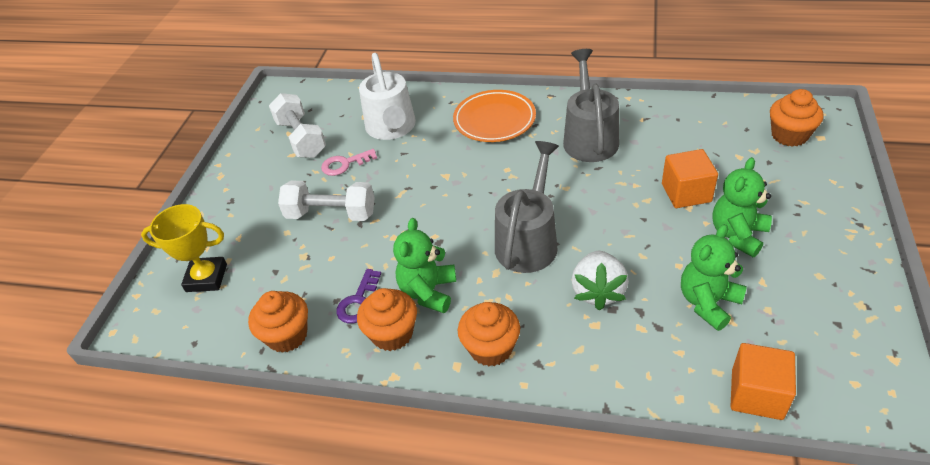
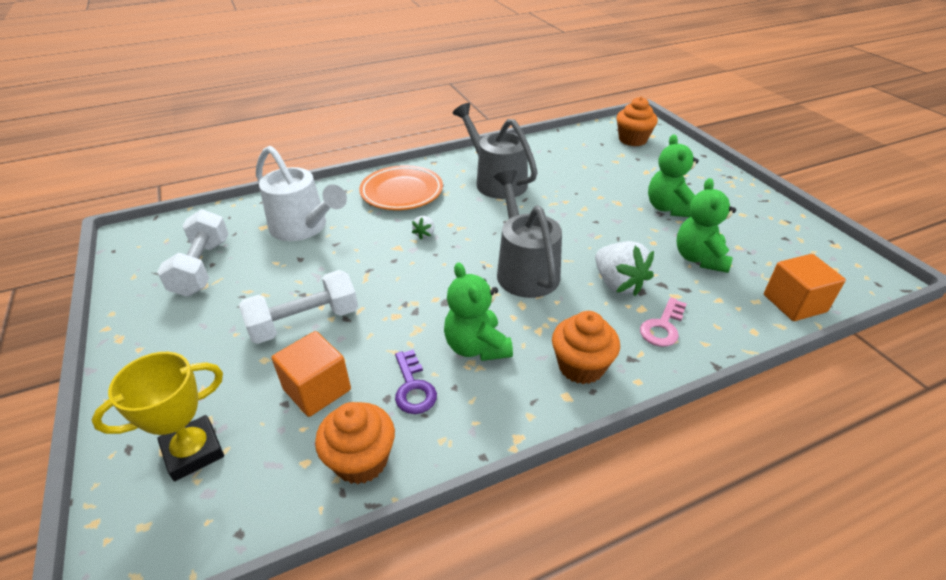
camera: 40 degrees left, 5 degrees down
(301, 138) = (202, 267): white dumbbell -> white dumbbell turned 60 degrees clockwise
(345, 164) = (278, 273): pink key -> pink key (663, 327)
(392, 334) = (478, 400): orange cupcake -> none
(477, 171) = (425, 234): none -> white strawberry
(686, 193) = (606, 194): orange cube -> orange cube (317, 389)

